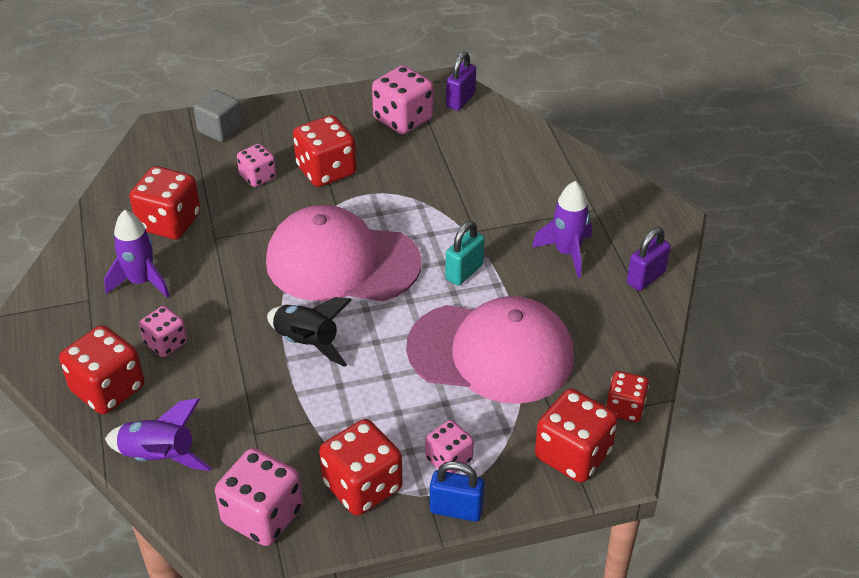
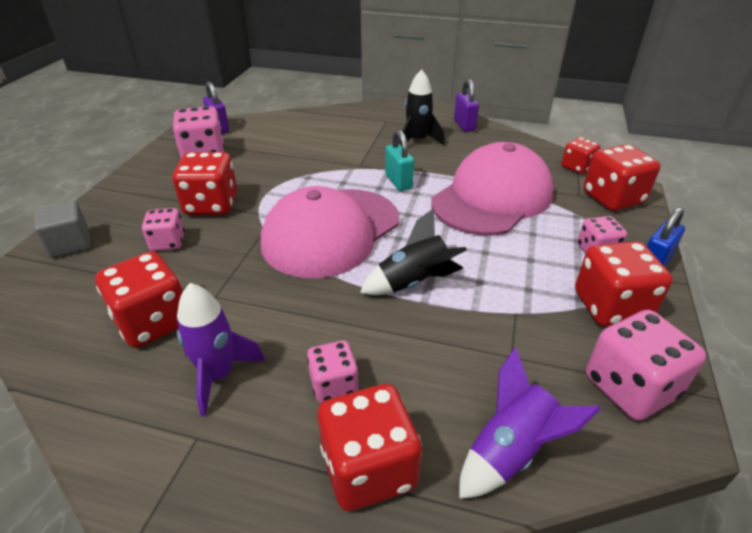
camera: 60 degrees left, 5 degrees down
(567, 253) = (417, 141): purple rocket -> black rocket

